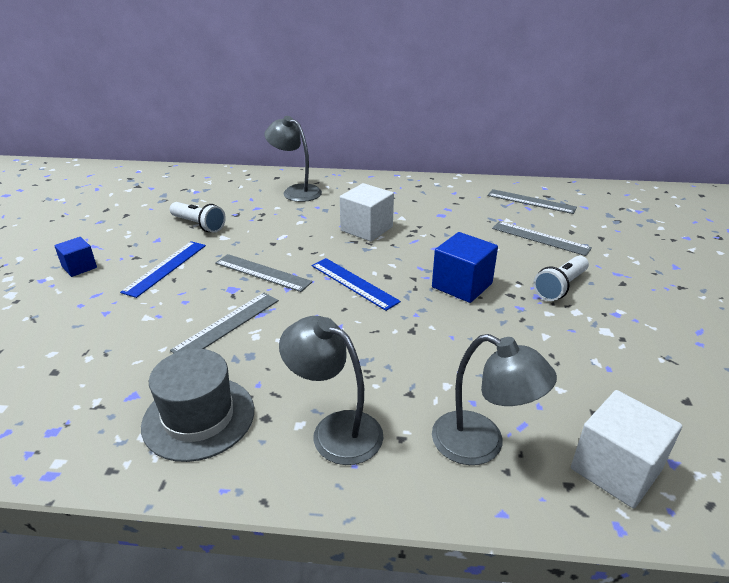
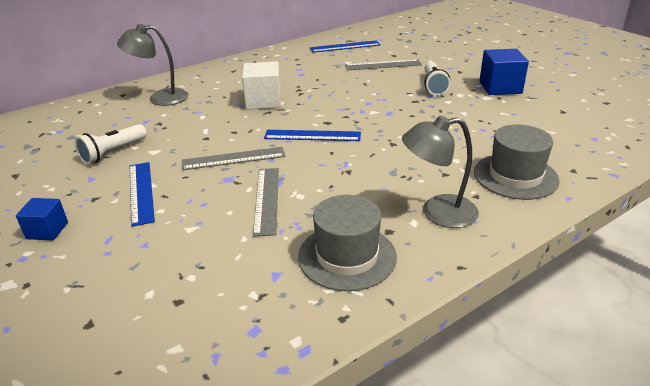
camera: 40 degrees left, 0 degrees up
(199, 225) = (113, 152): white flashlight -> white flashlight turned 135 degrees clockwise
(462, 285) = (381, 108): blue cube -> blue cube (500, 87)
(481, 445) = (515, 176): grey lamp -> grey hat
(531, 201) = (345, 46): grey ruler -> blue ruler
(616, 469) = (579, 153): white cube -> none

